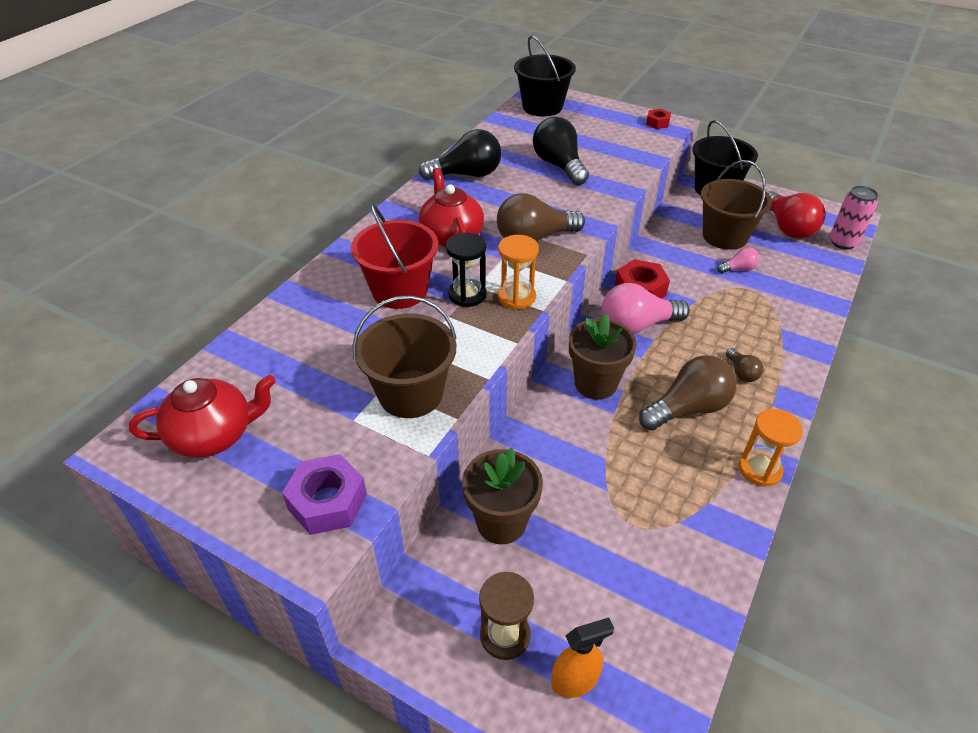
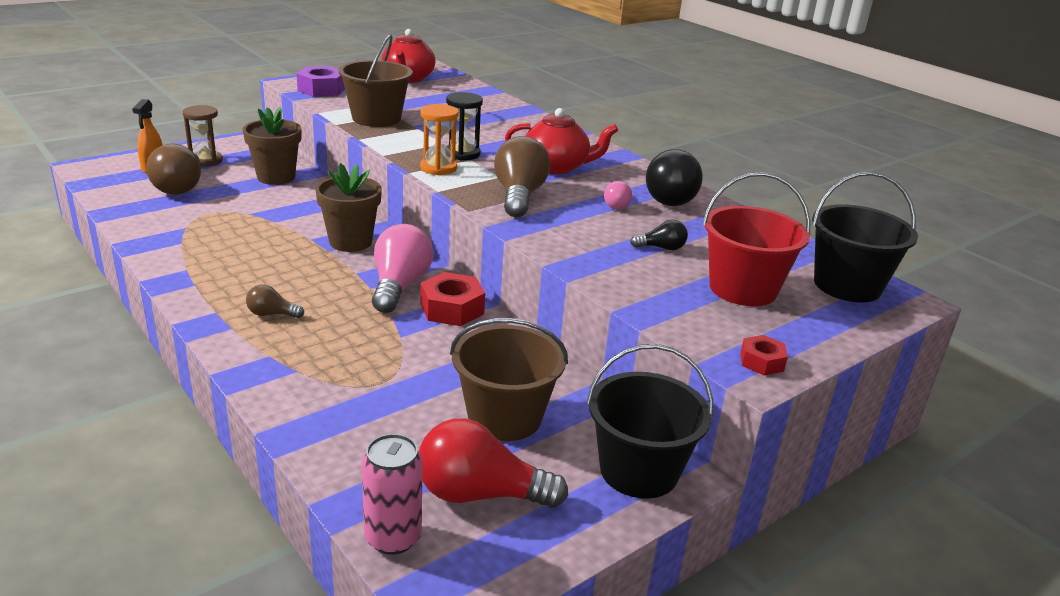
camera: 110 degrees right, 15 degrees down
(400, 290) = (494, 136): red bucket -> red bucket (743, 289)
(559, 166) = (661, 248): black light bulb -> black light bulb, size x0.49
(688, 408) = (270, 270): brown light bulb -> brown light bulb (180, 187)
(738, 269) = (425, 393): pink light bulb -> pink light bulb (616, 204)
(760, 469) = (171, 274): orange hourglass -> none

